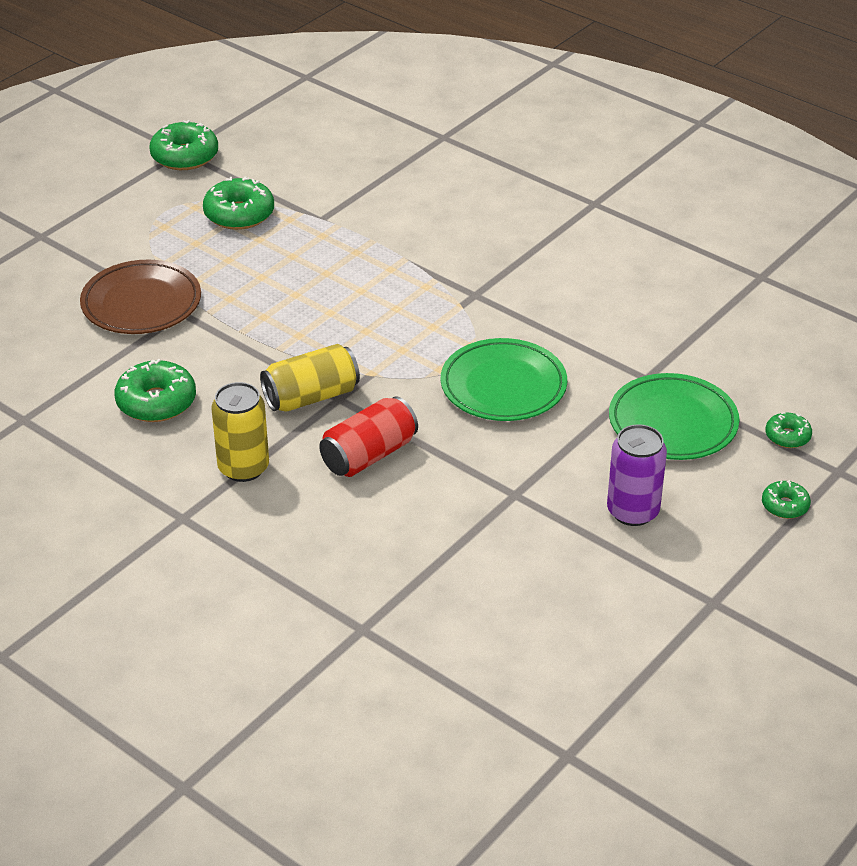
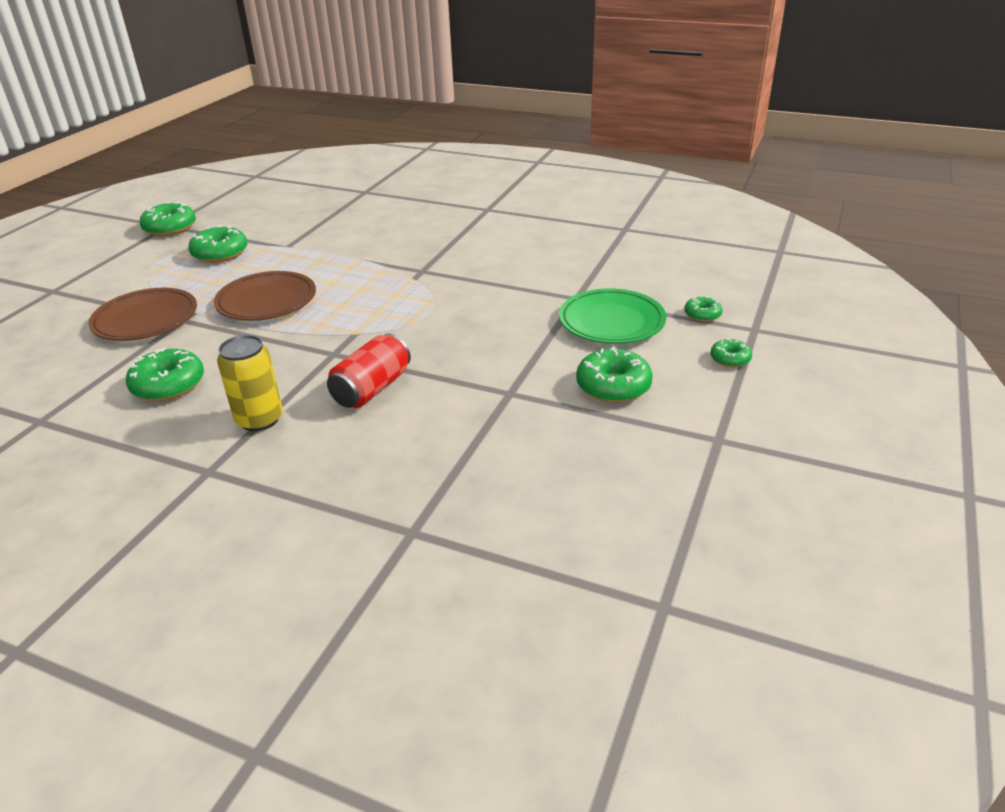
camera: 15 degrees left, 5 degrees down
(280, 304) = (267, 301): none -> brown plate
(311, 396) = (308, 357): yellow can -> none
(503, 386) = (467, 322): green plate -> none
(633, 511) = (613, 386): purple can -> green donut

